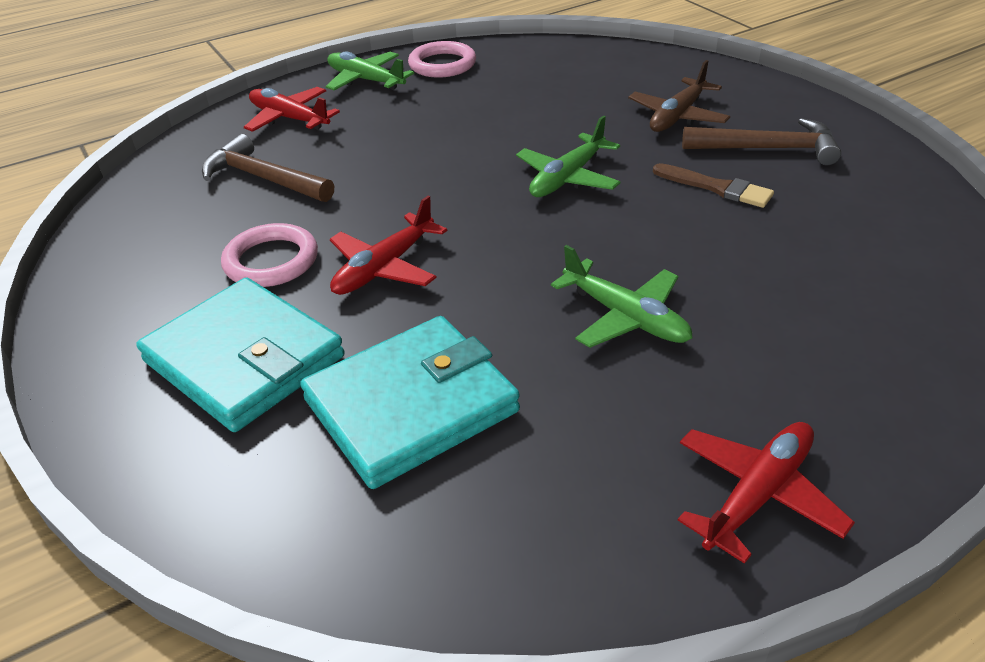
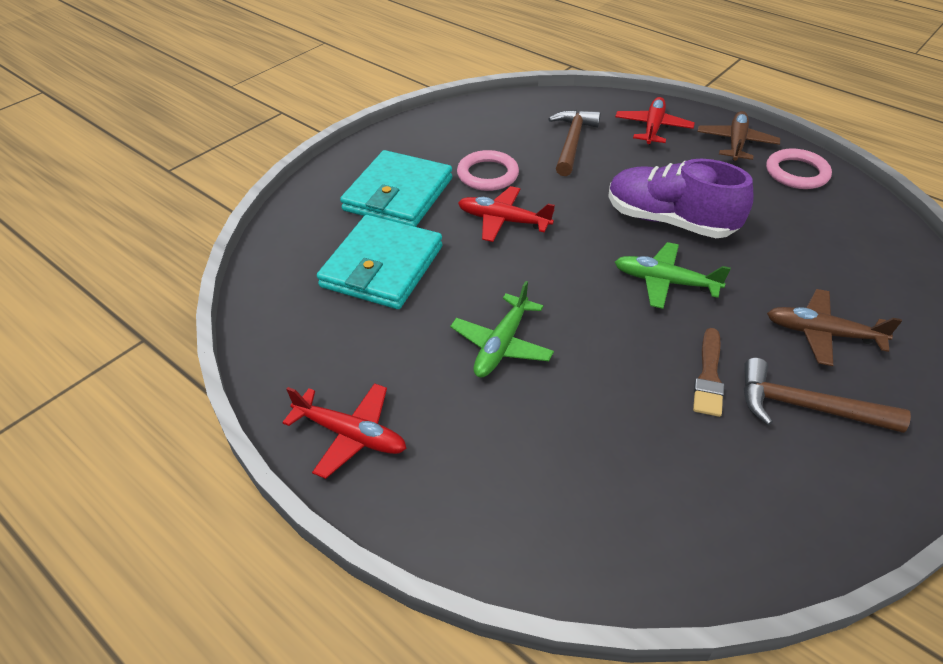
camera: 70 degrees right, 5 degrees up
(366, 80) = (736, 143): green plane -> brown plane
(411, 405) = (382, 266): turquoise wallet -> turquoise wallet turned 75 degrees clockwise
(469, 150) = (669, 221): none -> purple shoe
(767, 149) = (806, 407): brown hammer -> brown hammer turned 120 degrees clockwise

